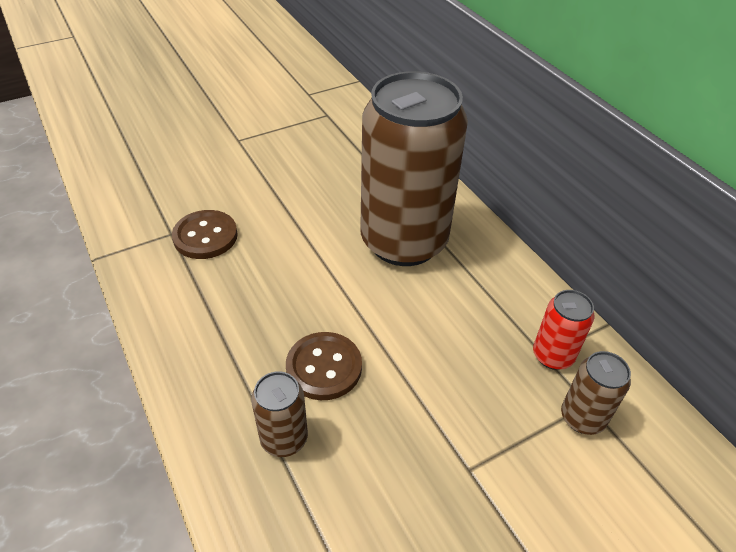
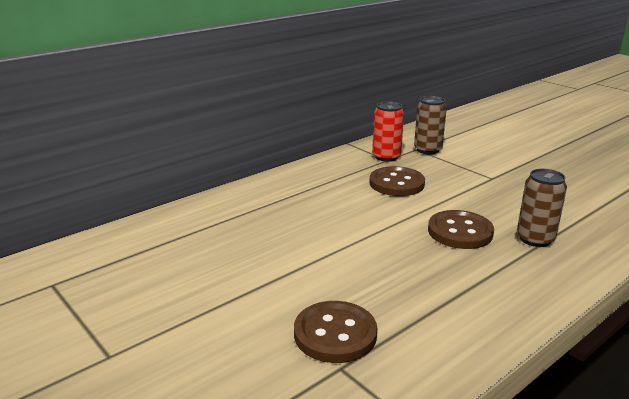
camera: 100 degrees left, 20 degrees down
(404, 241) = (295, 212): brown can -> none
(461, 343) = (396, 183): none -> brown button

